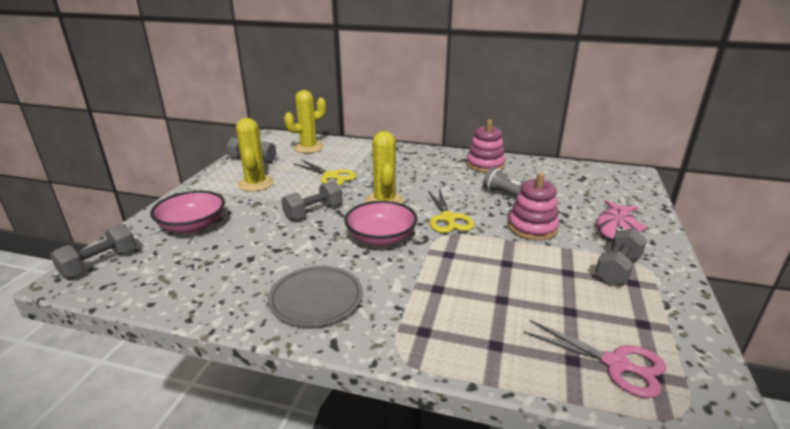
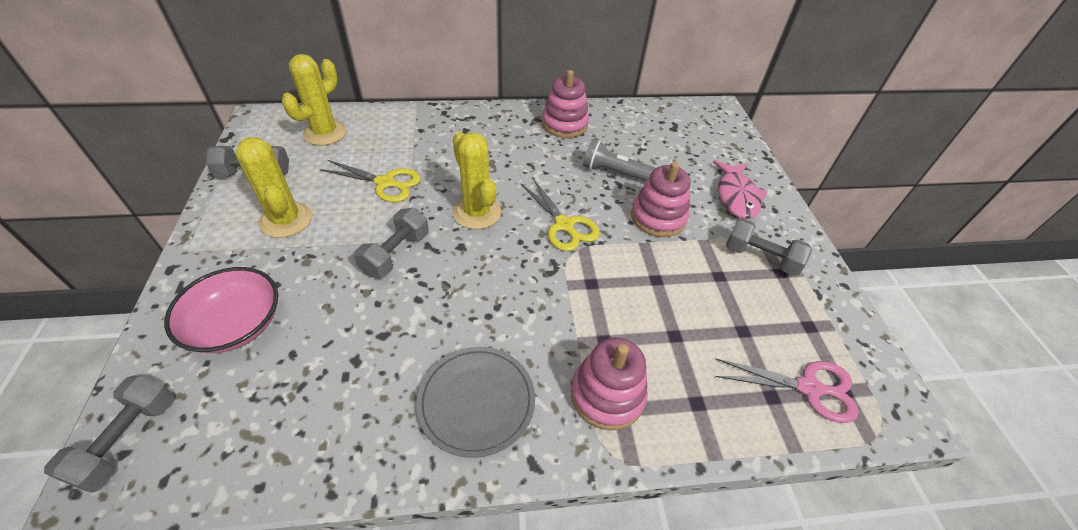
camera: 25 degrees left, 20 degrees up
(381, 238) = (503, 277): pink bowl -> none
(419, 320) = (607, 395): none -> pink stacking toy
(617, 269) = (760, 258): grey dumbbell -> grey dumbbell turned 75 degrees counterclockwise

